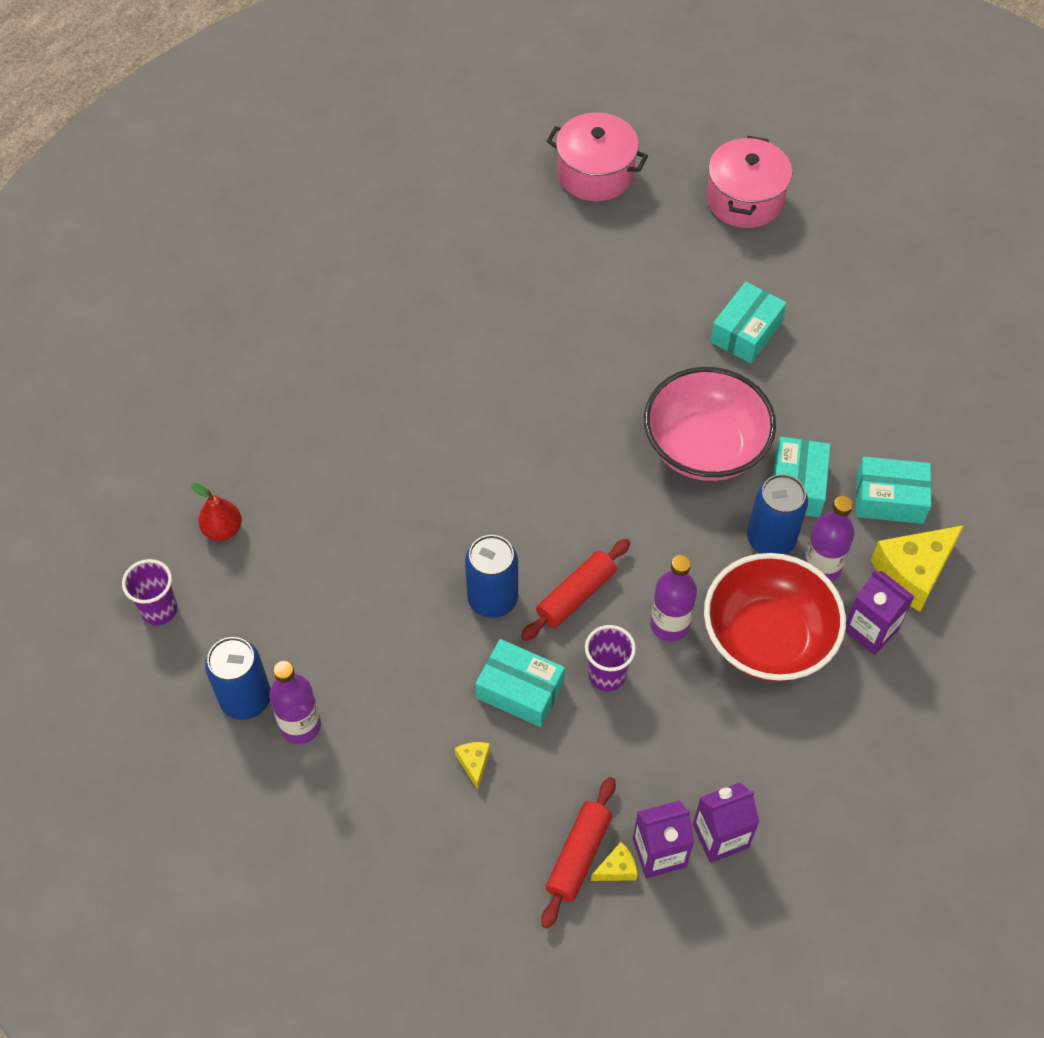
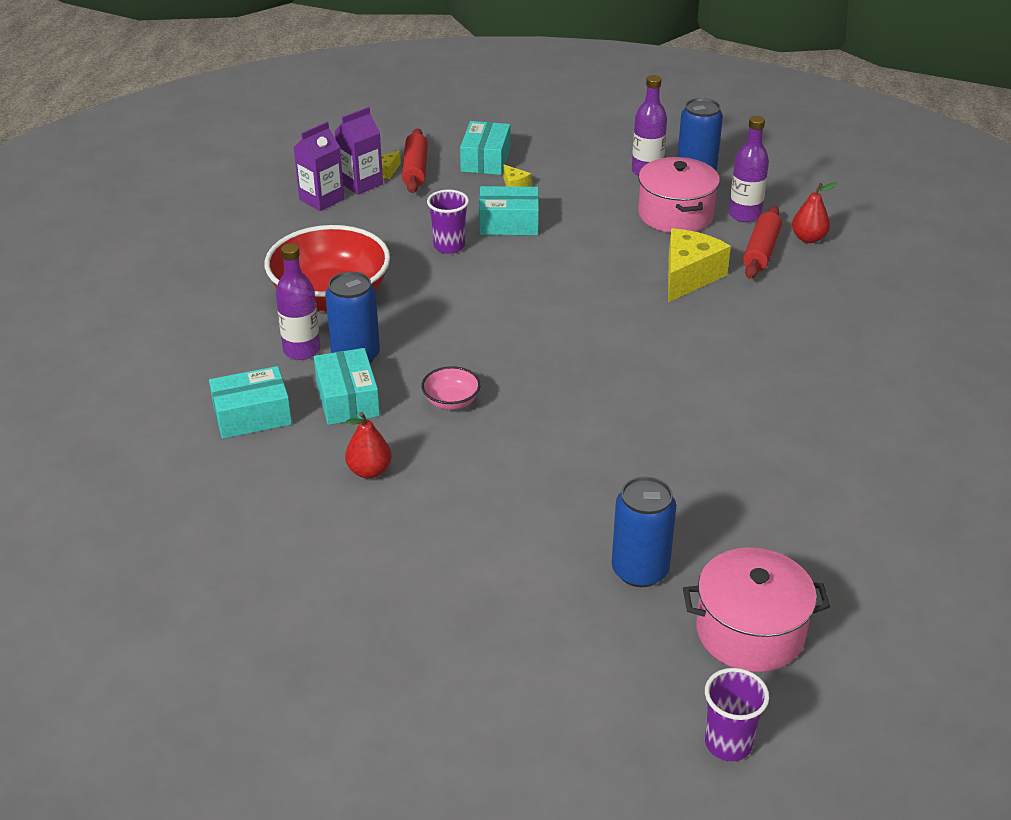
camera: 155 degrees right, 20 degrees down
(159, 610) = (802, 191): purple cup -> purple cup (728, 743)
(492, 599) = (567, 260): blue can -> blue can (640, 570)
(576, 595) = (503, 278): red rolling pin -> red rolling pin (761, 251)
(669, 625) = (416, 283): purple bottle -> purple bottle (744, 215)
(705, 447) = (451, 401): pink bowl -> pink bowl, size x0.43
(744, 199) = (542, 666): pink pot -> pink pot (675, 214)
(746, 332) = (462, 513): turquoise box -> turquoise box (485, 160)
(805, 398) = (369, 471): none -> red pear
(870, 630) = (244, 325): purple carton -> none
(913, 573) = (215, 370): yellow cheese -> yellow cheese (689, 276)

